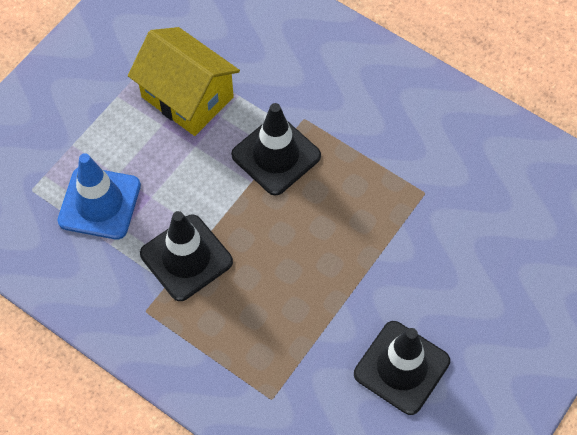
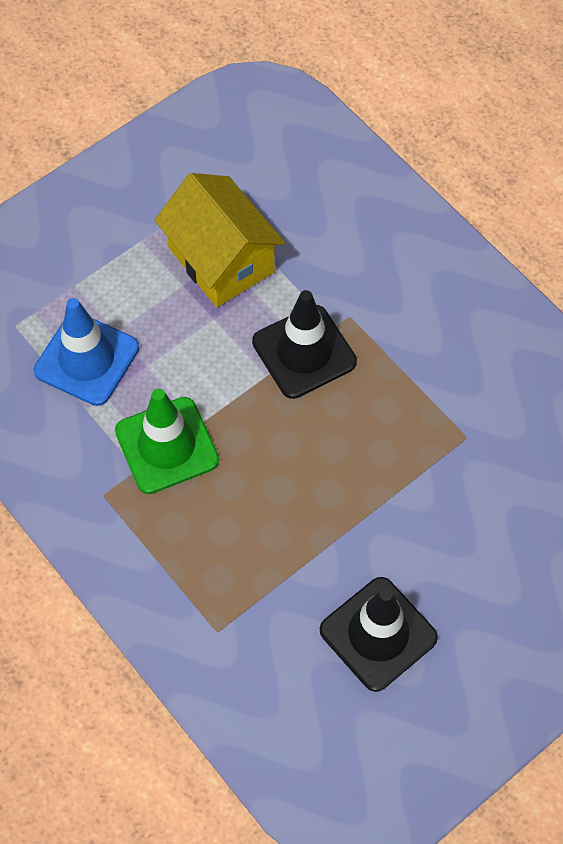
camera: 15 degrees right, 0 degrees up
(186, 258) = (167, 445): black traffic cone -> green traffic cone

